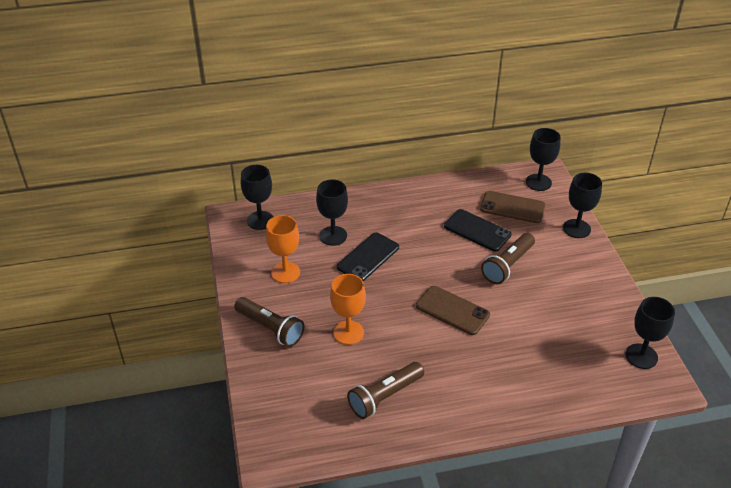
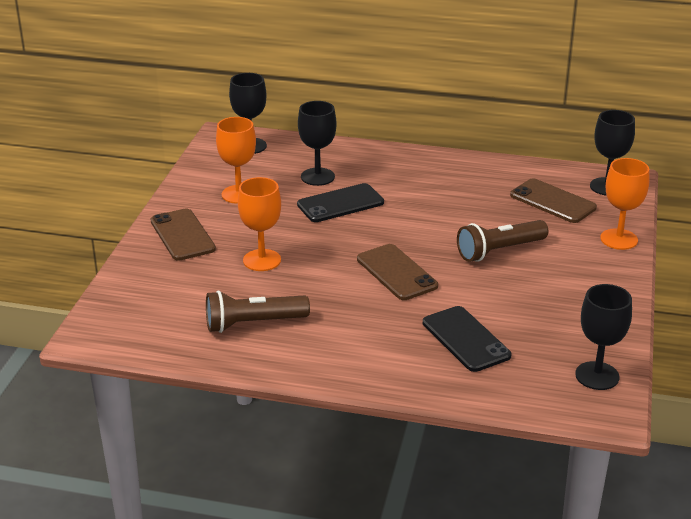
camera: 25 degrees right, 10 degrees down
(270, 328) = (182, 235): brown flashlight -> brown phone
(477, 230) = (490, 211): black phone -> black phone (466, 339)
(576, 228) = (619, 239): black goblet -> orange goblet

